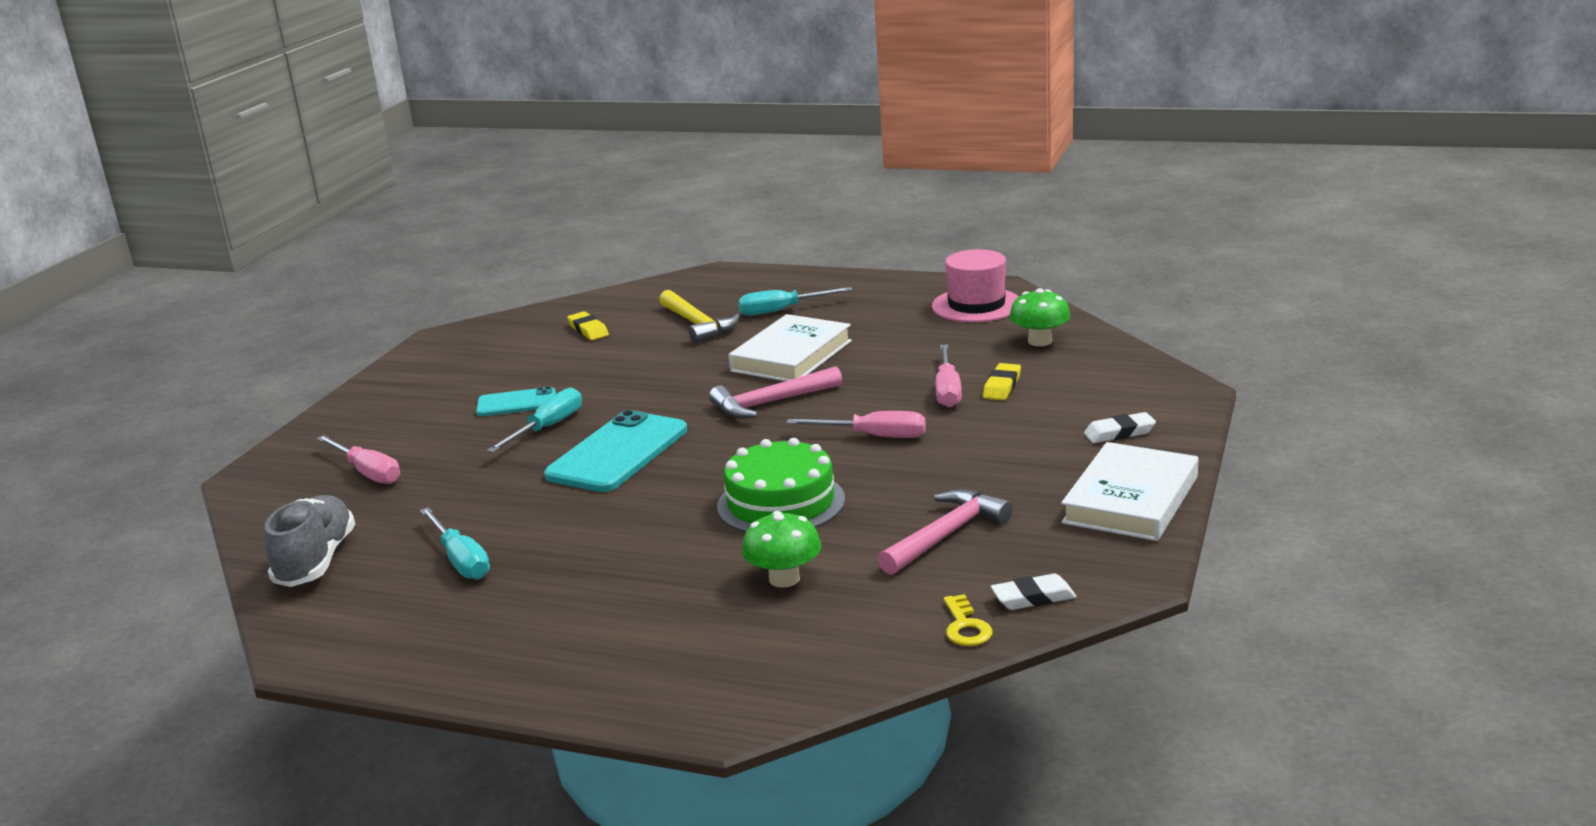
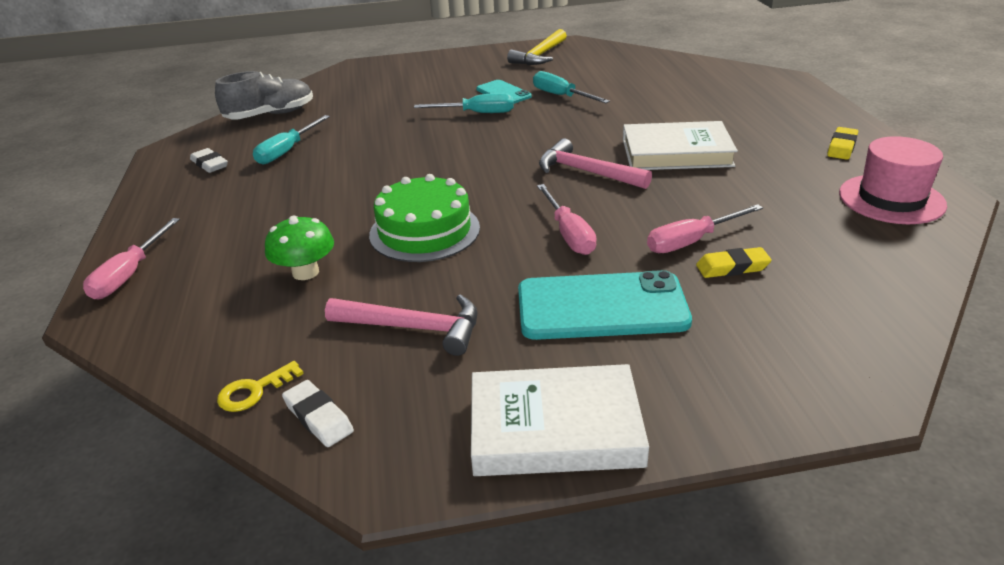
camera: 60 degrees right, 10 degrees up
(367, 472) = (381, 89): pink screwdriver -> pink screwdriver (130, 274)
(588, 330) = (632, 74): yellow eraser -> yellow eraser (842, 147)
(617, 453) = (459, 146): turquoise phone -> turquoise phone (601, 306)
(697, 324) = (687, 102): yellow hammer -> yellow hammer (540, 55)
(782, 310) = (753, 122): turquoise screwdriver -> turquoise screwdriver (561, 96)
(1040, 341) = (860, 258): green mushroom -> none
(1119, 433) = (703, 374): white eraser -> white eraser (209, 164)

